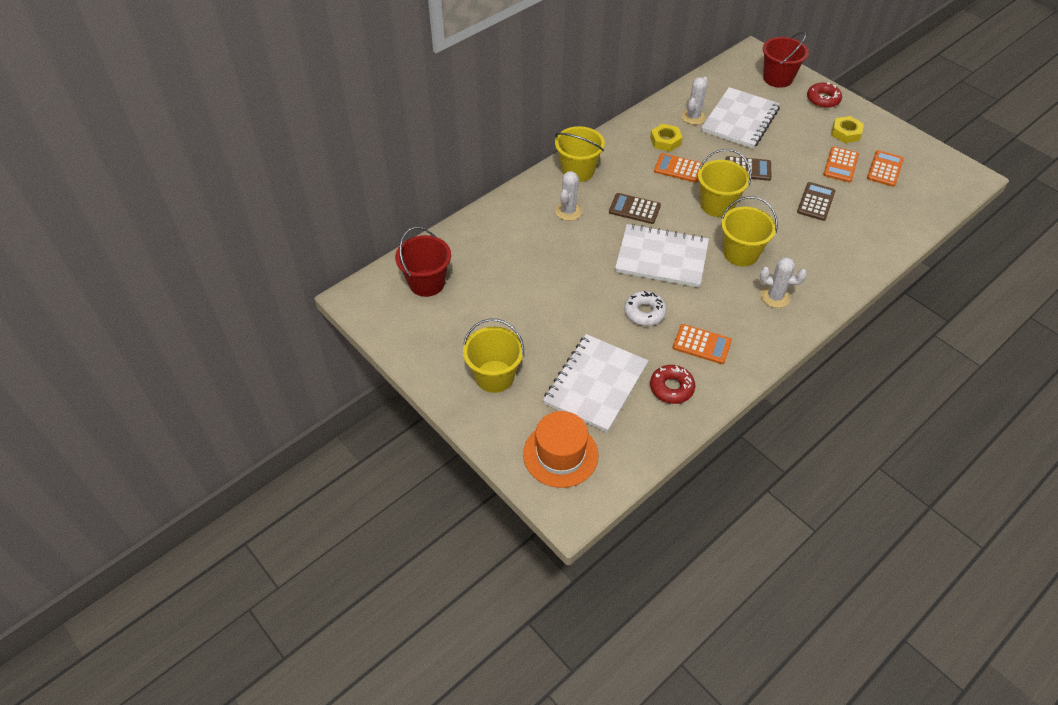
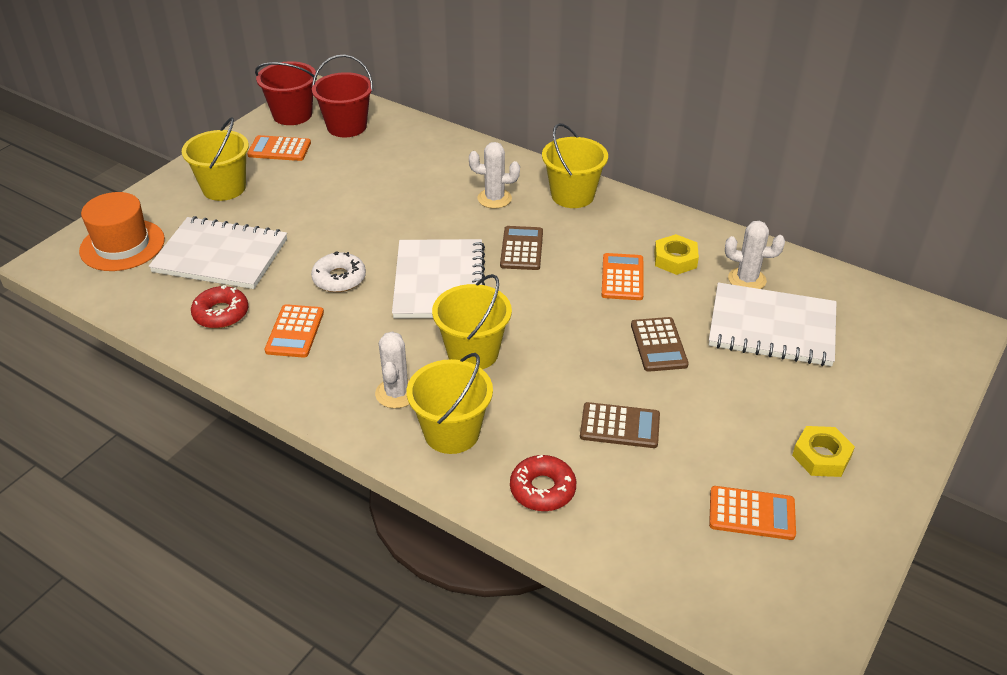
camera: 75 degrees right, 10 degrees down
(717, 205) = (563, 321): yellow bucket -> yellow bucket (451, 432)
(778, 78) = (914, 361): red bucket -> red bucket (292, 115)
(823, 99) = (897, 422): red donut -> red donut (542, 489)
(840, 165) = (729, 453): orange calculator -> orange calculator (279, 149)

